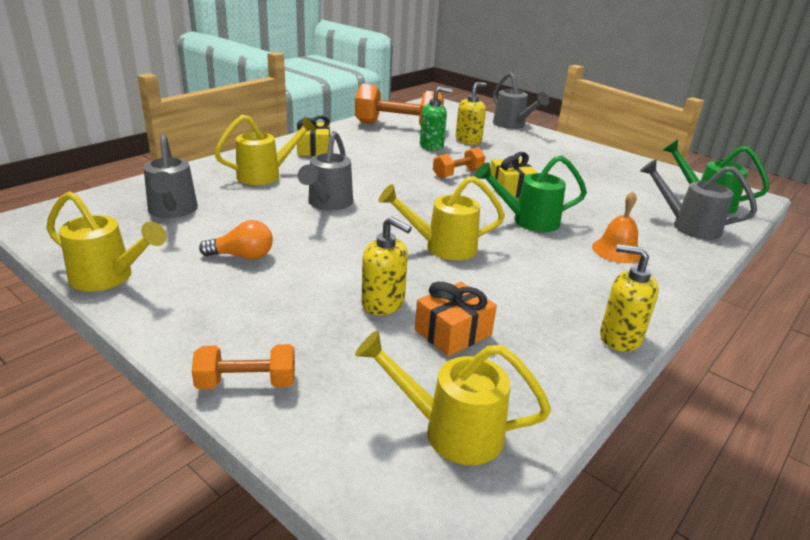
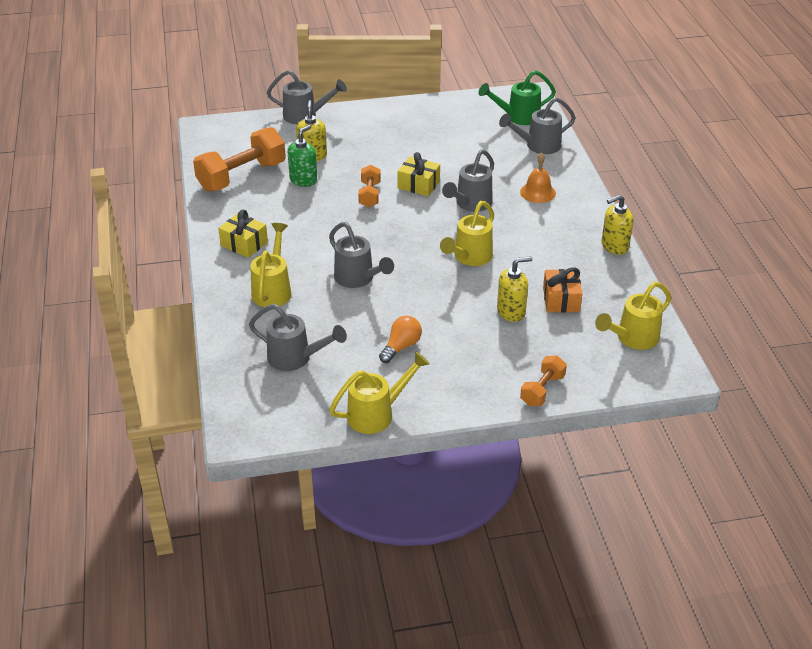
camera: 50 degrees left, 10 degrees up
(528, 221) = (470, 204): green watering can -> grey watering can

